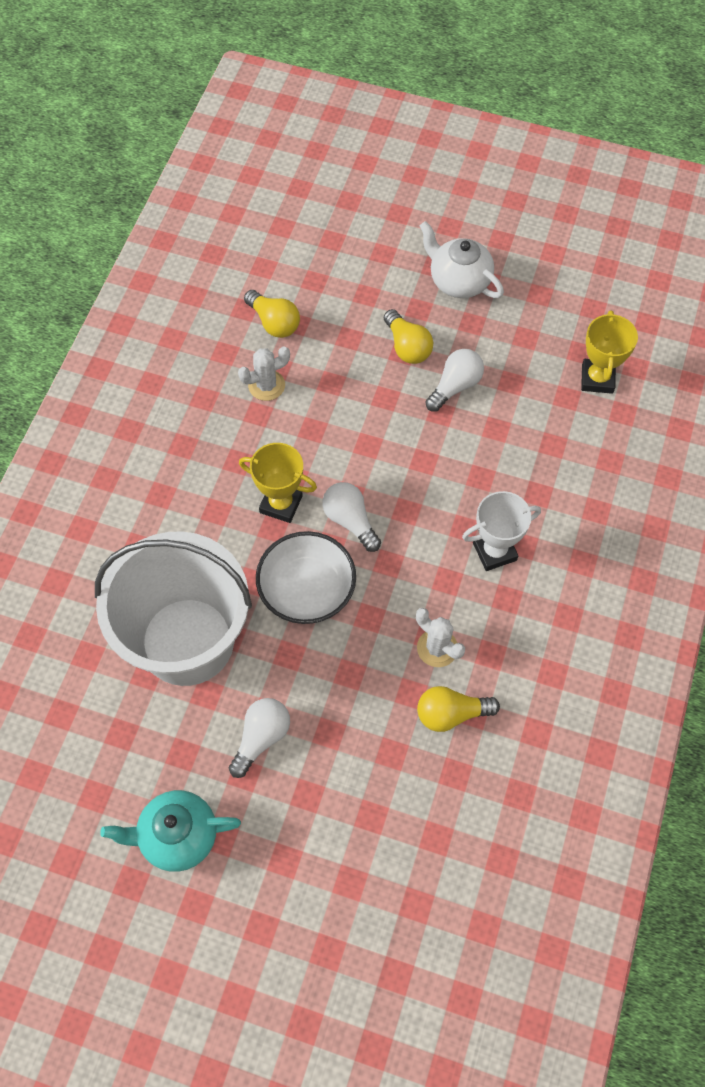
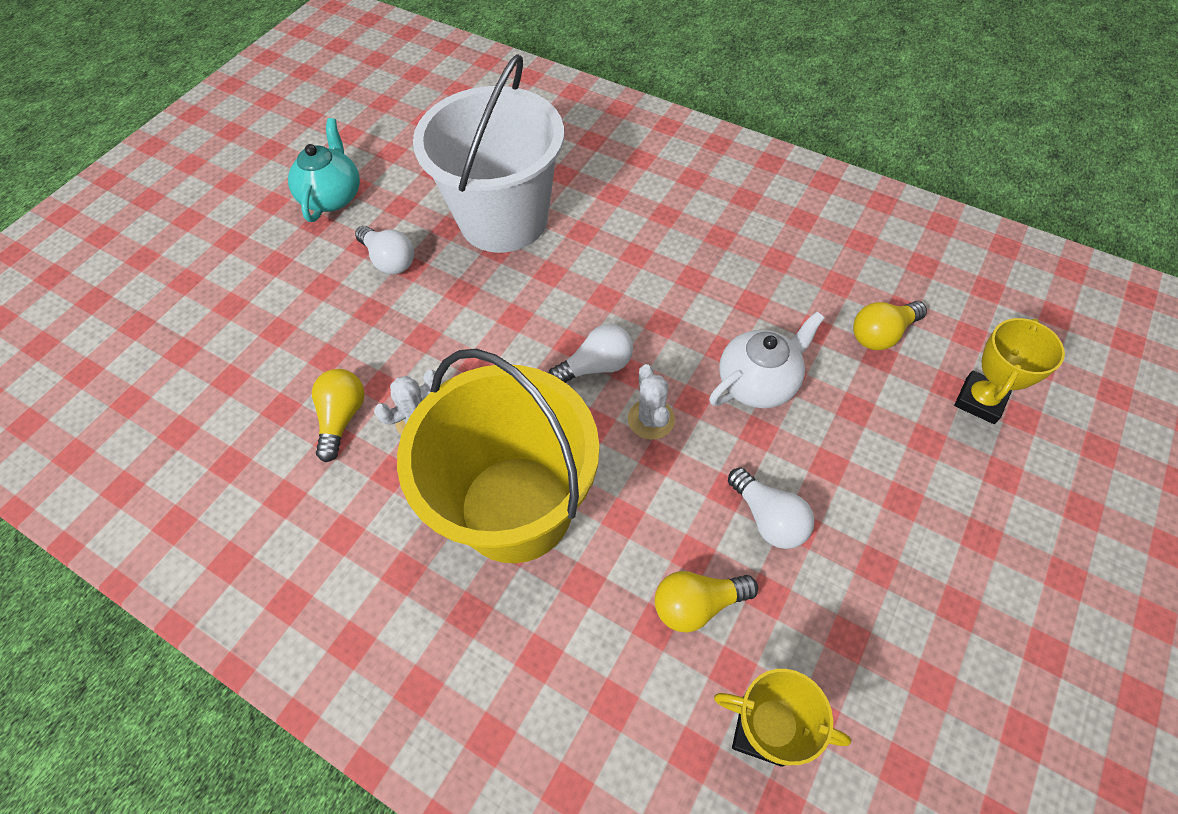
camera: 105 degrees right, 5 degrees down
(266, 385) = (789, 315): white cactus -> white cactus (651, 419)
(281, 504) = (632, 307): yellow trophy -> yellow trophy (980, 400)
(307, 589) = (526, 315): white bowl -> none
(407, 347) = (838, 472): yellow light bulb -> yellow light bulb (697, 604)
(459, 281) = (956, 565): white teapot -> white teapot (758, 382)
(494, 551) = (516, 508): white trophy -> yellow bucket

